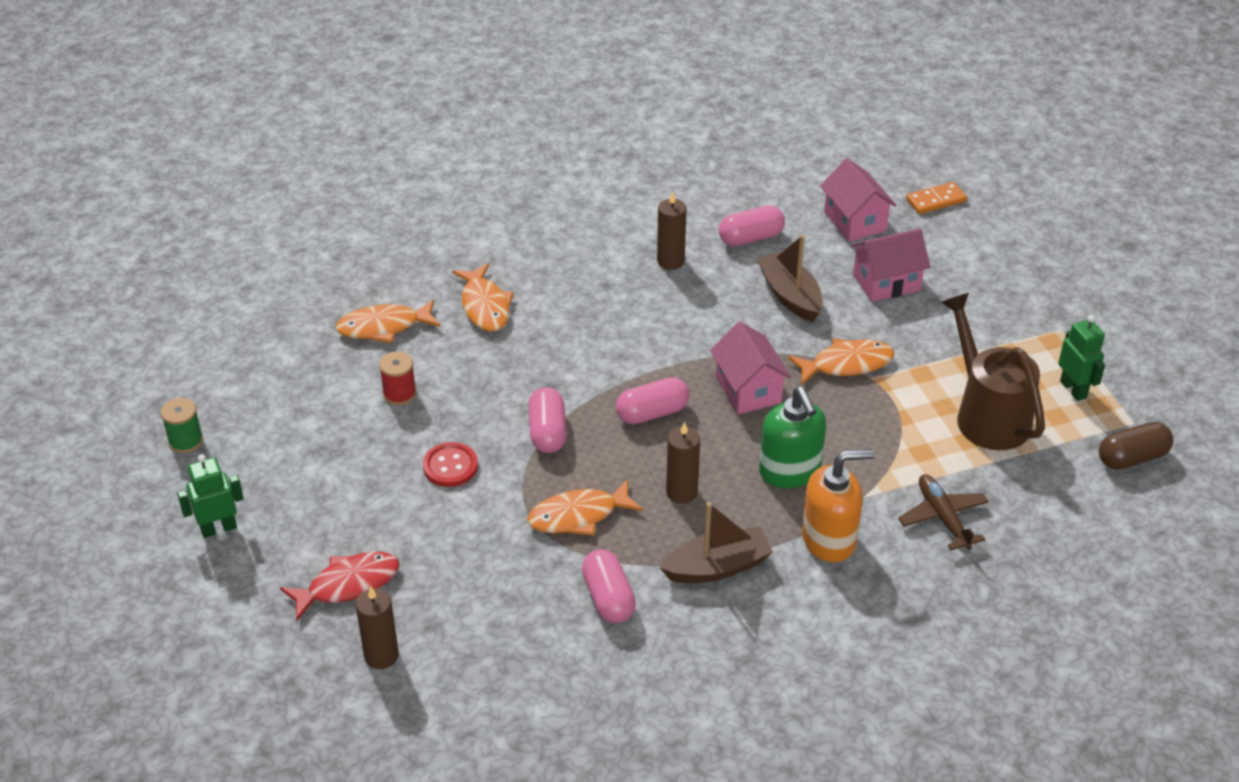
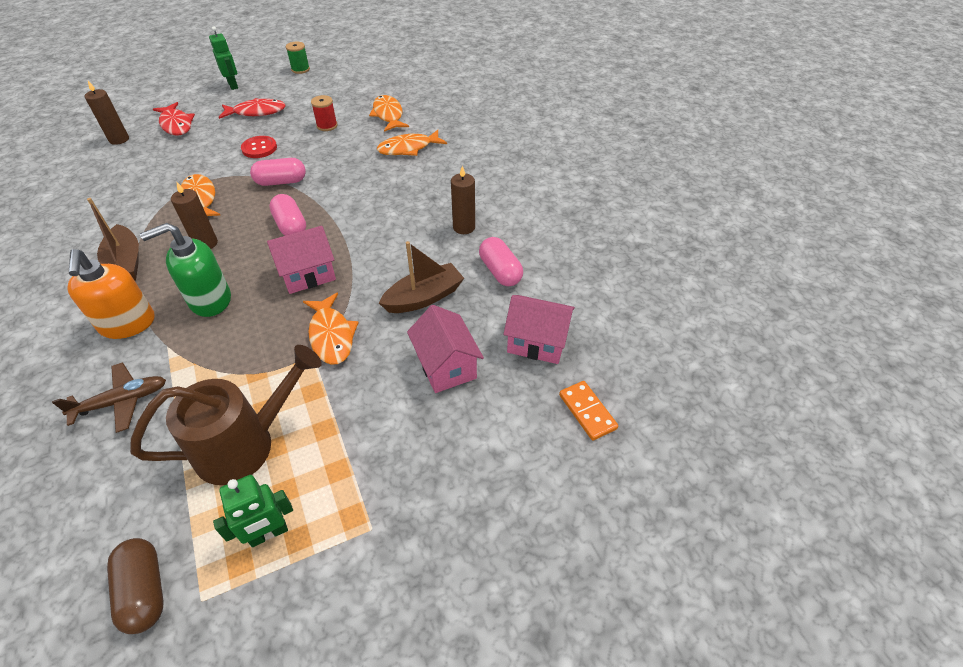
camera: 85 degrees right, 5 degrees up
(332, 483) = (257, 112): none -> red fish
(608, 598) = (121, 216): pink capsule -> none
(854, 221) = (537, 342): pink house -> pink house turned 45 degrees clockwise

